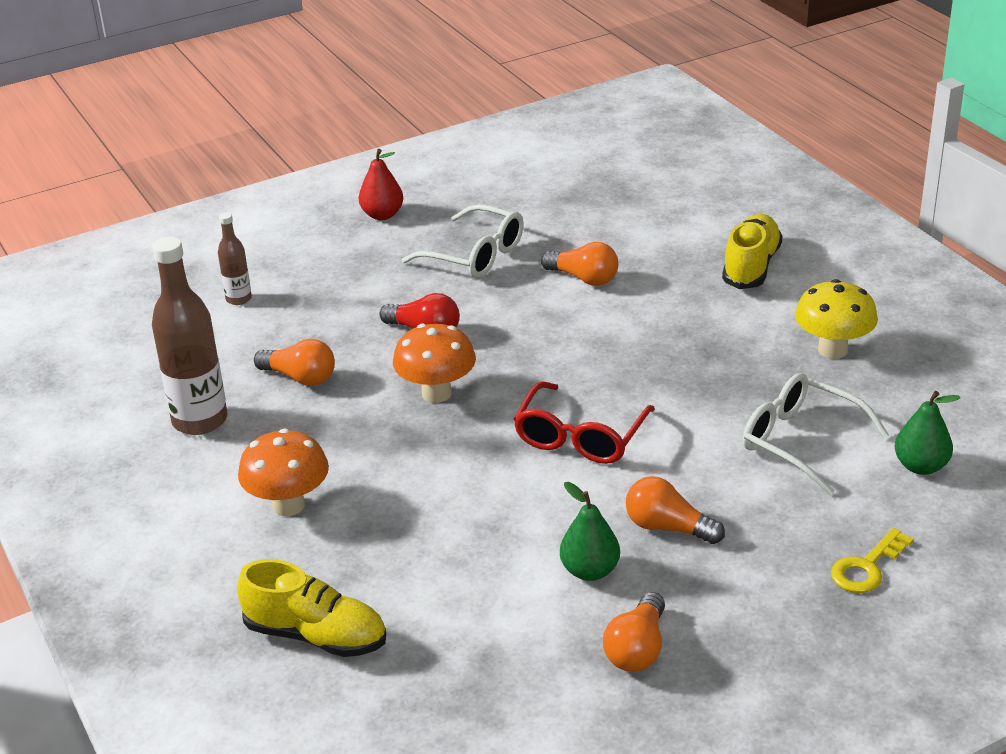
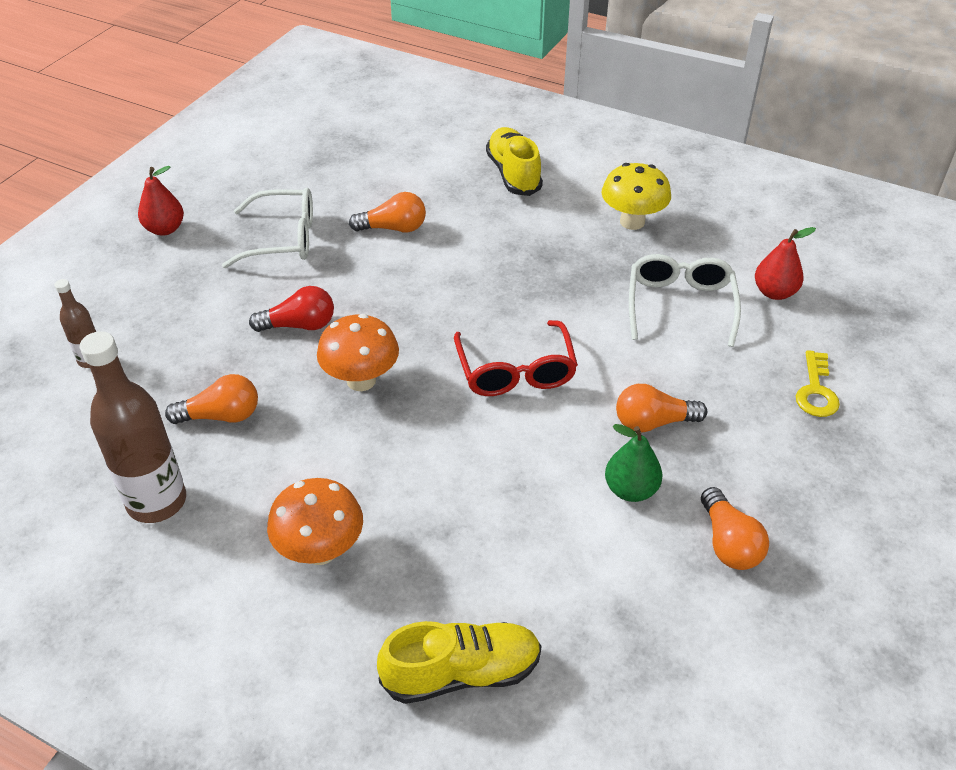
camera: 35 degrees left, 10 degrees up
(802, 442) = (680, 306): white glasses -> white glasses turned 90 degrees clockwise
(920, 466) = (774, 292): green pear -> red pear

